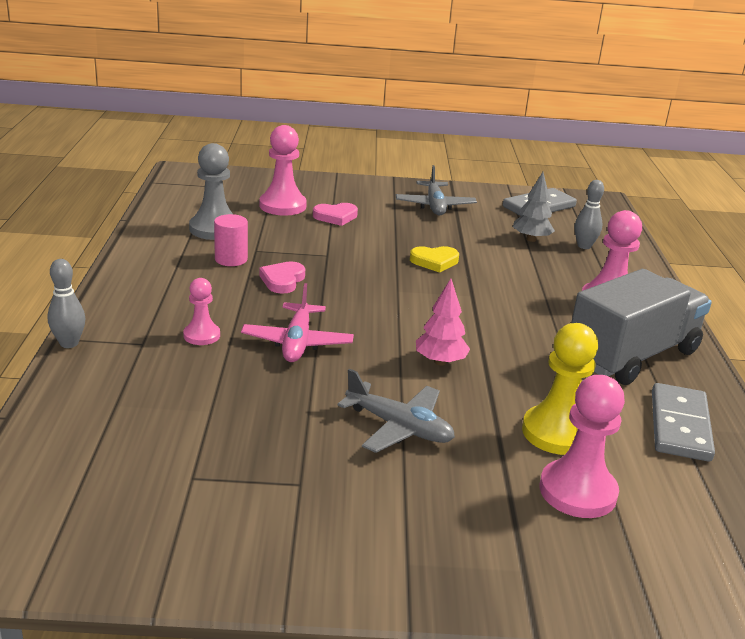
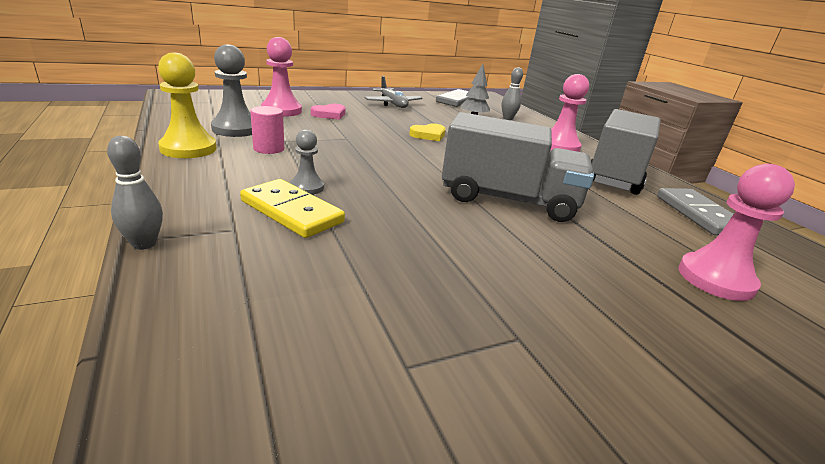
camera: 25 degrees left, 0 degrees up
(201, 335) = (291, 212): pink pawn -> yellow domino
(235, 311) = (307, 187): none -> grey pawn
(282, 280) = (327, 159): pink heart -> none
(297, 342) = (385, 204): pink plane -> none
(399, 427) = (539, 258): grey plane -> none
(440, 361) = (508, 200): pink tree -> grey truck
(557, 433) = (643, 236): yellow pawn -> yellow pawn (188, 148)

